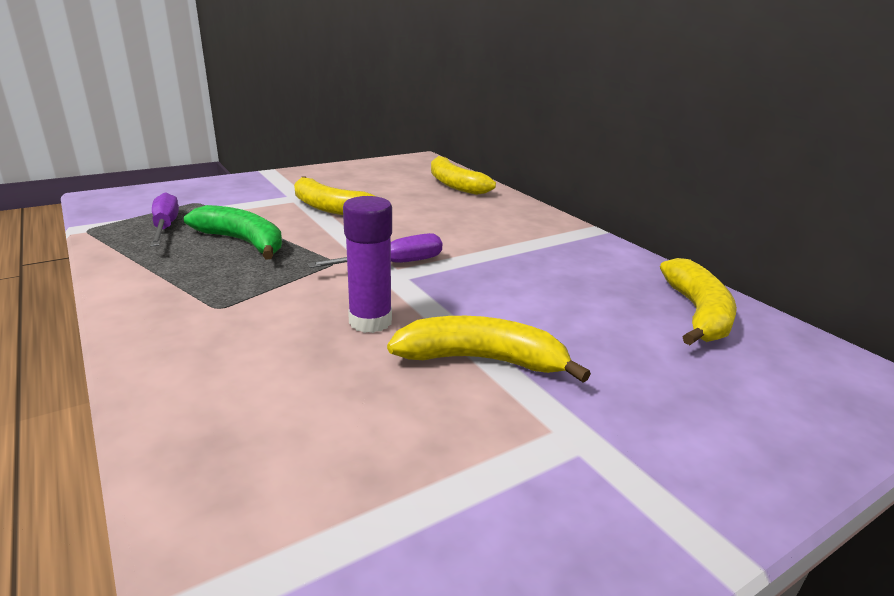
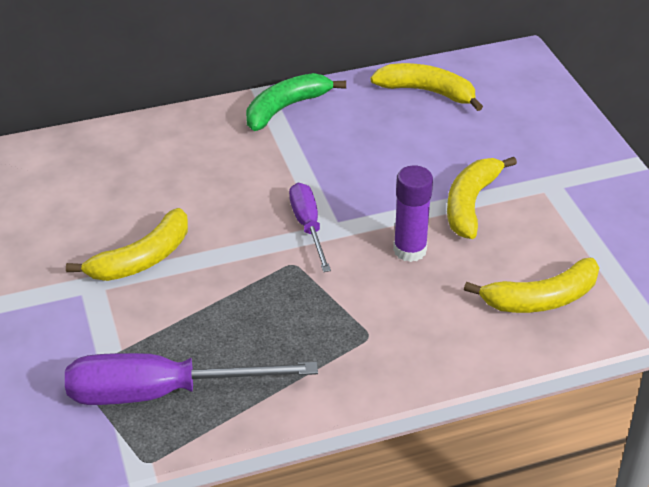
camera: 75 degrees left, 15 degrees up
(165, 227) = (162, 392): purple screwdriver -> purple screwdriver, size x1.71
(243, 242) = (226, 326): green banana -> green banana (286, 108)
(454, 184) = (93, 153): yellow banana -> yellow banana (541, 299)

